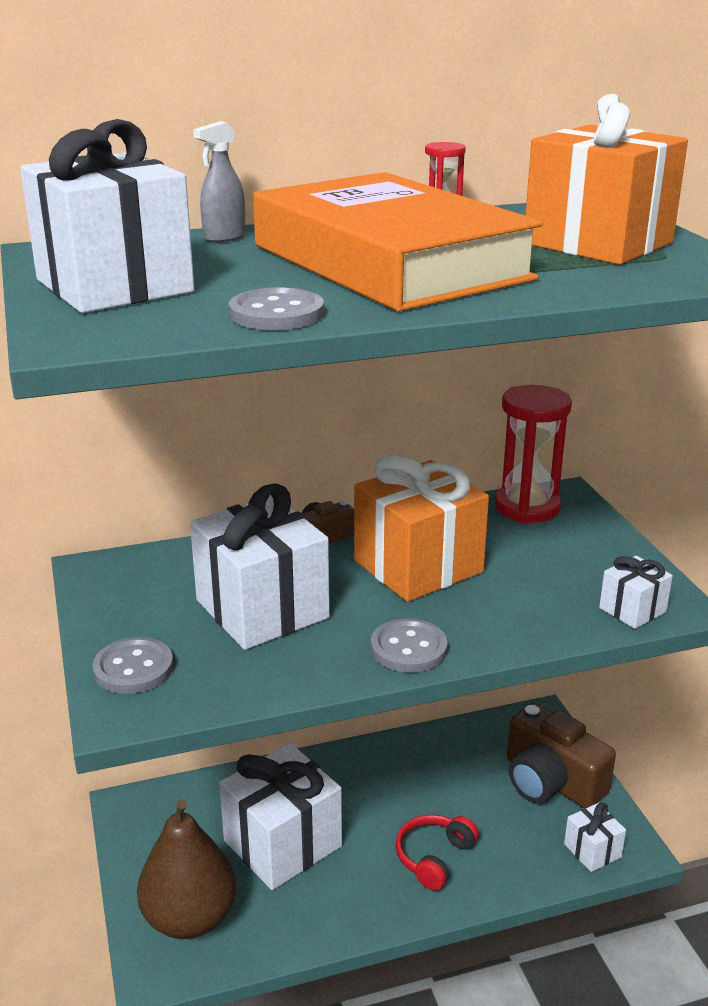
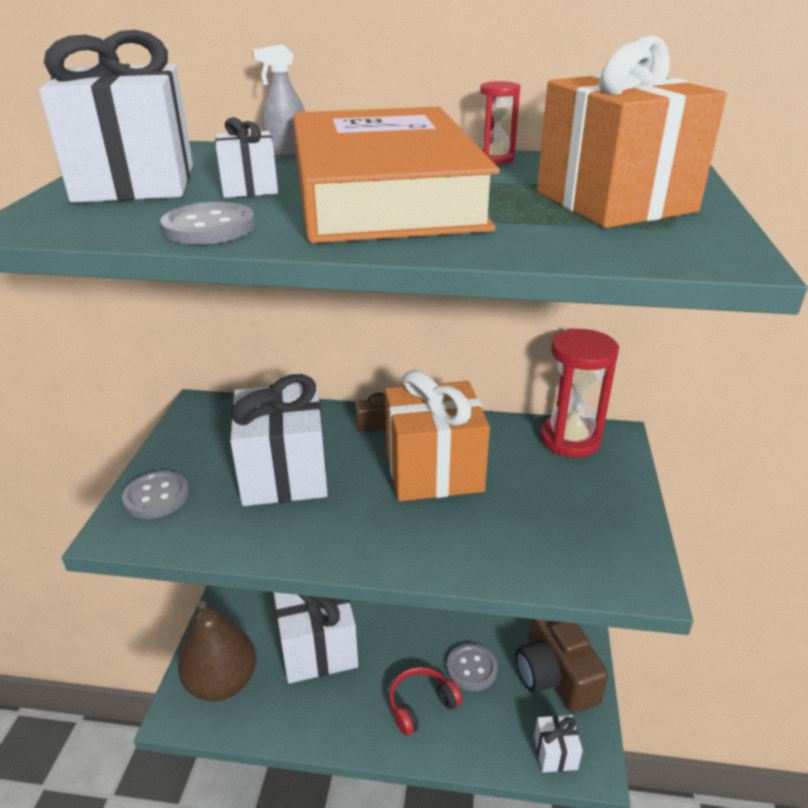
camera: 25 degrees right, 5 degrees up
(408, 648) = (366, 546): grey button -> grey button (471, 668)
(632, 610) = (594, 572): white gift -> white gift (250, 188)

